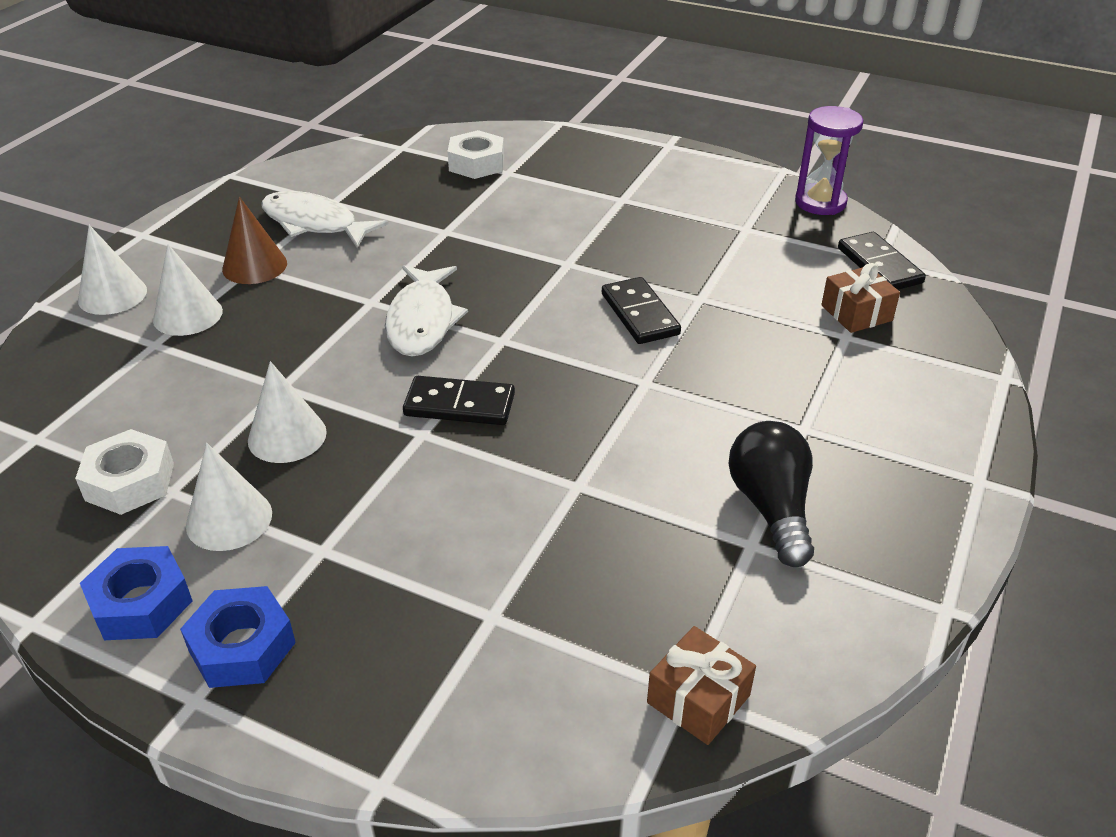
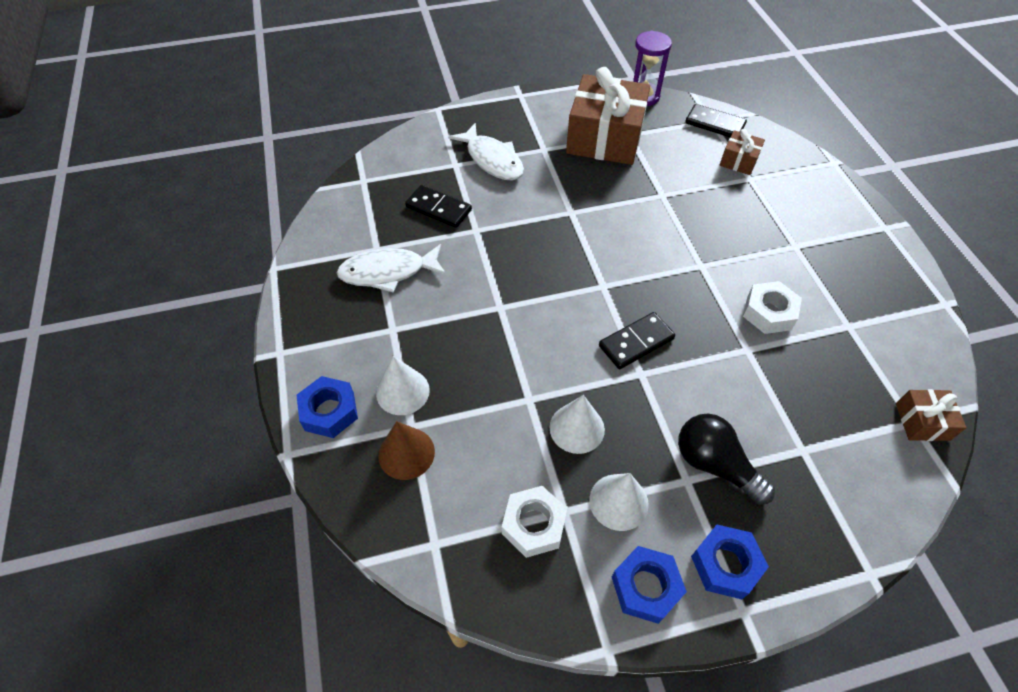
camera: 40 degrees left, 15 degrees up
(112, 295) = (329, 411): white cone -> blue nut
(254, 266) = (394, 328): brown cone -> brown cone (406, 453)
(422, 321) = (546, 301): white fish -> white fish (492, 160)
(476, 163) = (428, 168): white nut -> white nut (768, 313)
(639, 314) = (647, 224): black domino -> black domino (438, 209)
(709, 219) = (604, 138): none -> brown gift
(771, 508) = (834, 301): black light bulb -> black light bulb (715, 465)

